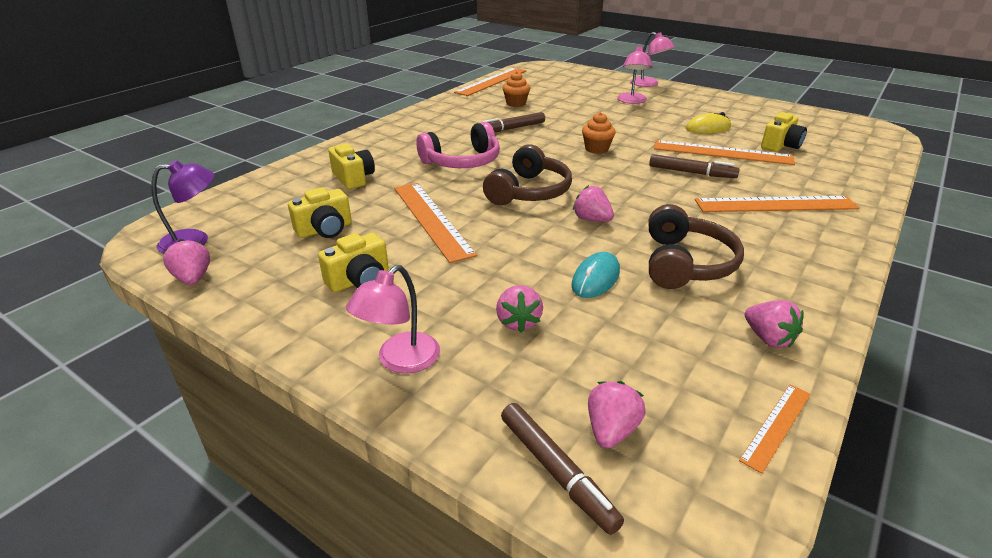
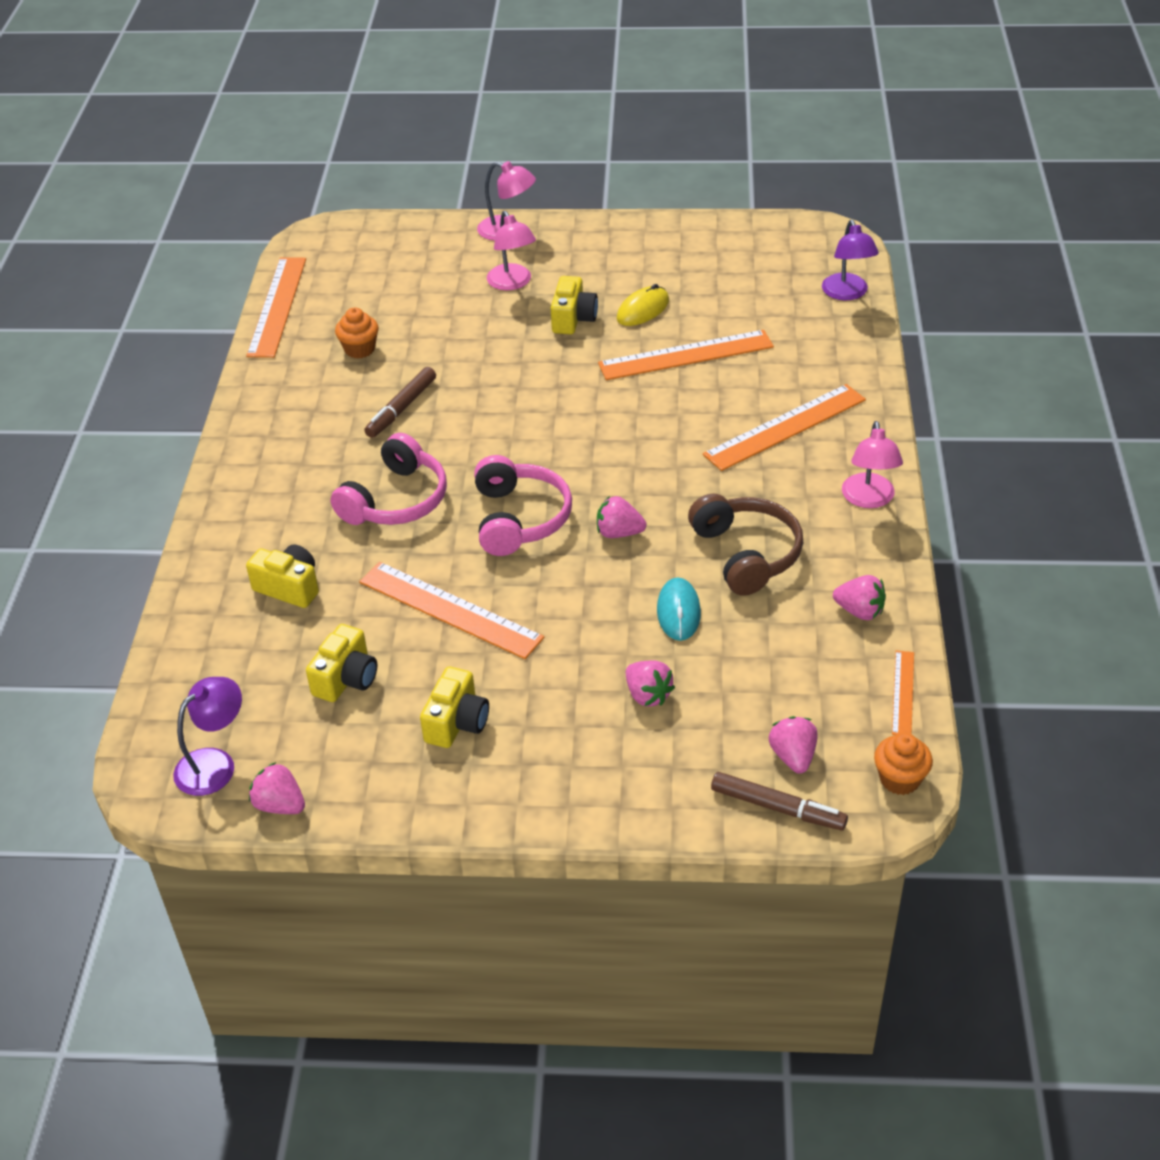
camera: 30 degrees left, 10 degrees up
(400, 361) = (582, 784): pink lamp -> pink lamp (869, 499)
(529, 192) = (519, 518): brown headphones -> pink headphones
(596, 149) = (539, 407): orange cupcake -> orange cupcake (900, 779)
(691, 172) = (673, 408): brown marker -> none
(780, 145) = (742, 314): yellow camera -> yellow camera (573, 319)
(875, 155) = (847, 293): none -> purple lamp

